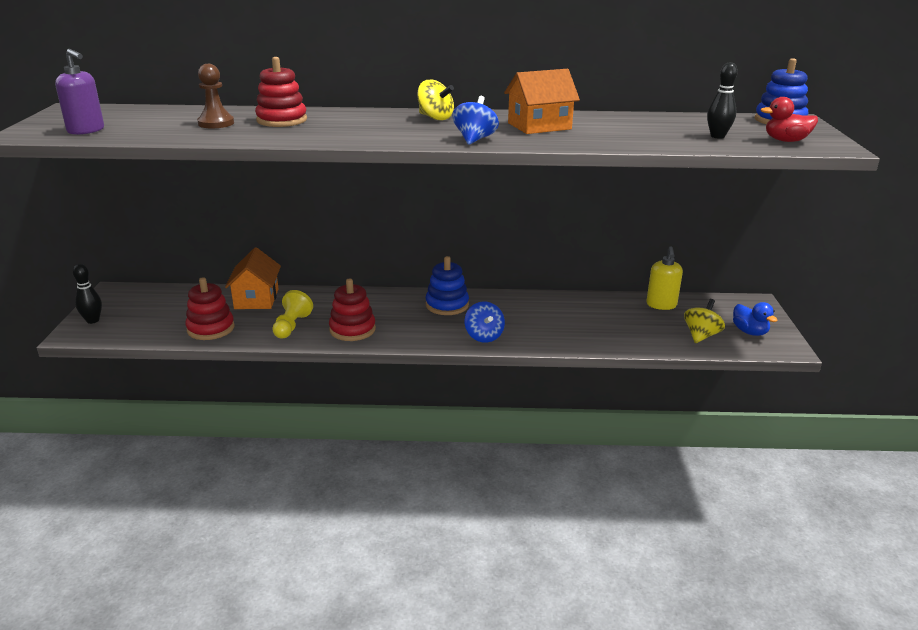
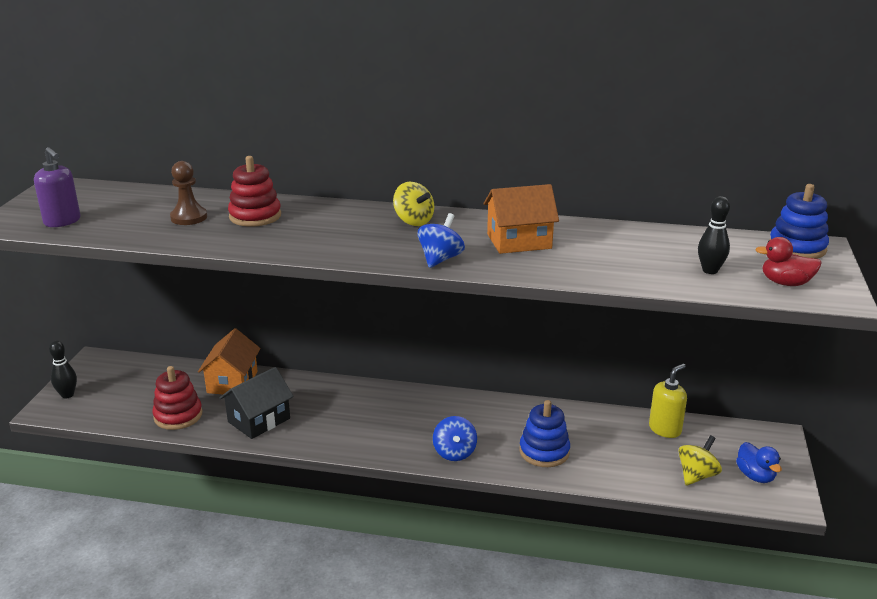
camera: 10 degrees right, 0 degrees up
(291, 326) = (259, 420): yellow pawn -> black house
(352, 329) = (319, 430): red stacking toy -> none
(447, 305) = (427, 408): blue stacking toy -> blue stacking toy (544, 451)
(661, 305) = (665, 429): yellow soap dispenser -> yellow soap dispenser turned 150 degrees counterclockwise

